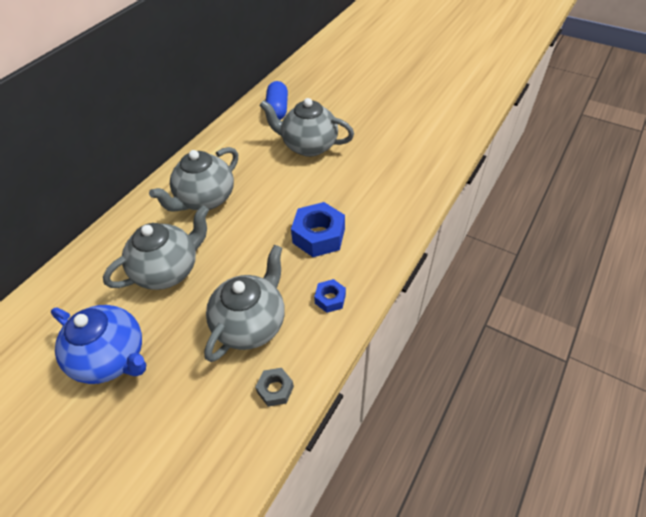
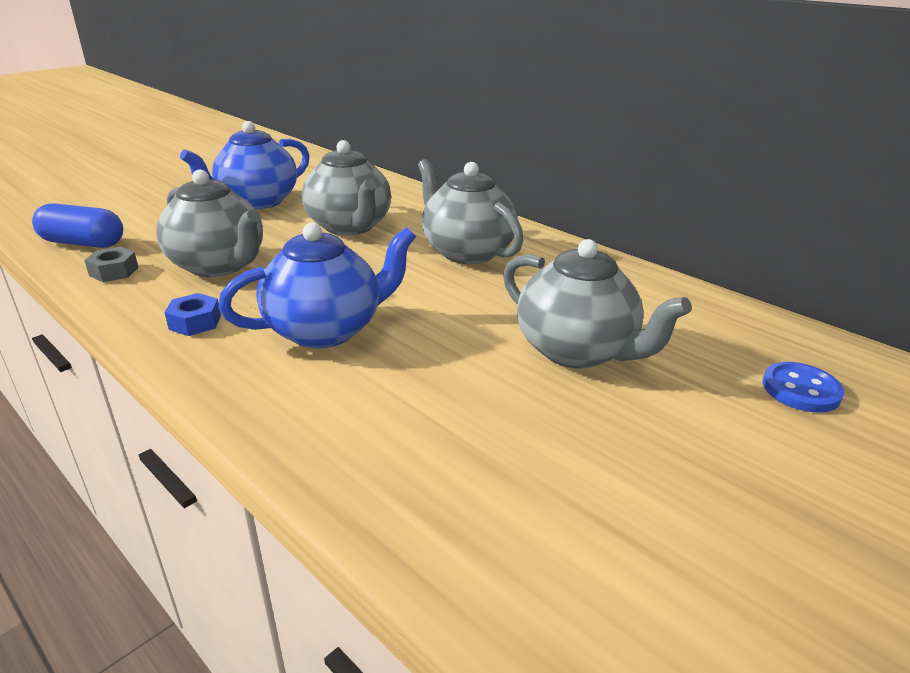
camera: 100 degrees right, 20 degrees down
(277, 109) = (711, 330): blue capsule -> blue capsule (83, 243)
(308, 146) = (577, 351): grey teapot -> grey teapot turned 105 degrees clockwise
(316, 91) = (801, 389): none -> blue button
(318, 236) = (326, 330): blue nut -> blue teapot

